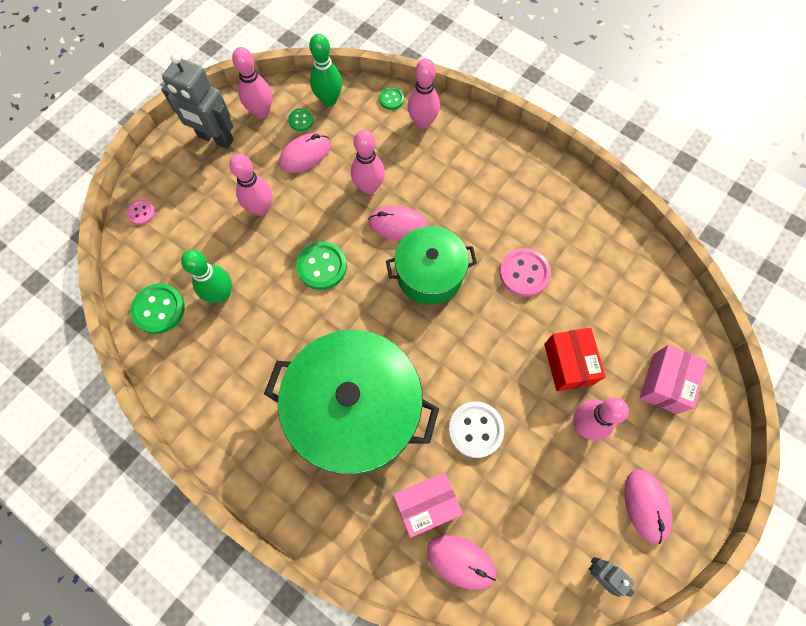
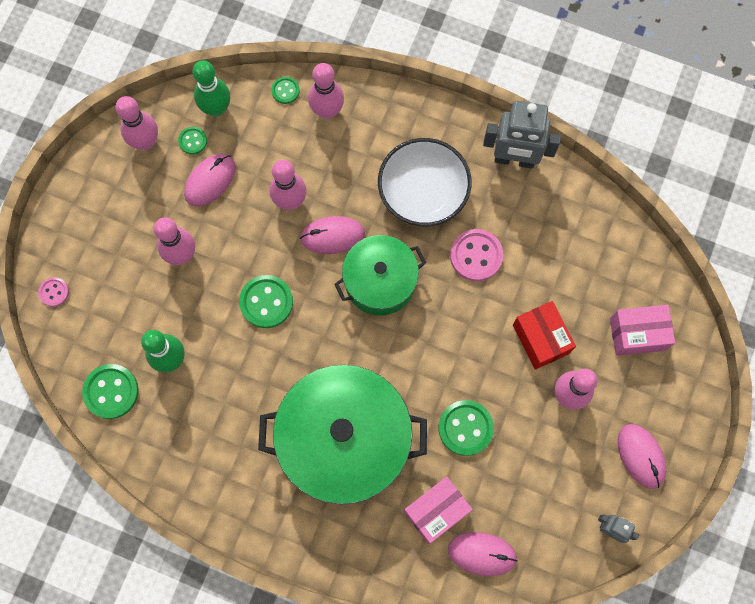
camera: 15 degrees left, 5 degrees up
(215, 139) = (105, 186): grey robot -> grey robot (514, 159)
(475, 429) = (465, 428): white button -> green button
(489, 208) = (423, 192): none -> white bowl
(664, 383) = (637, 334): pink box -> pink box turned 75 degrees clockwise

